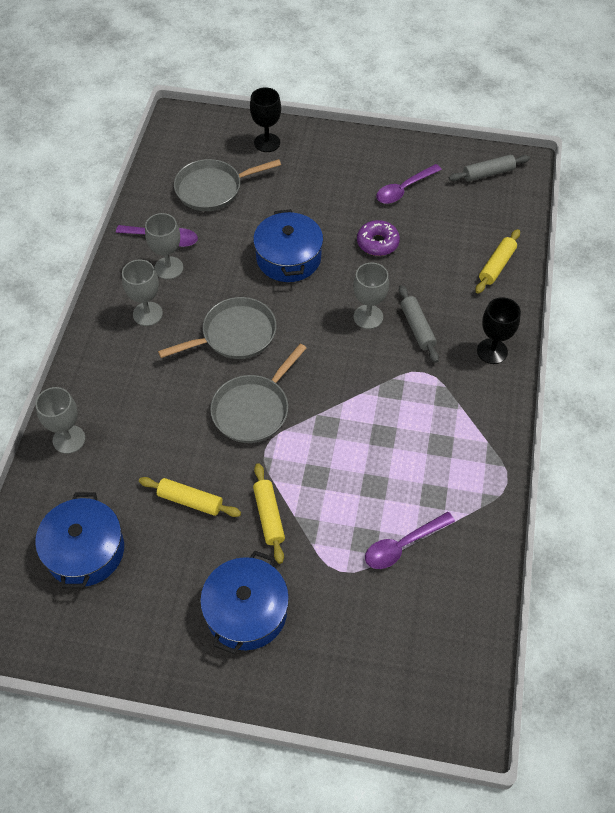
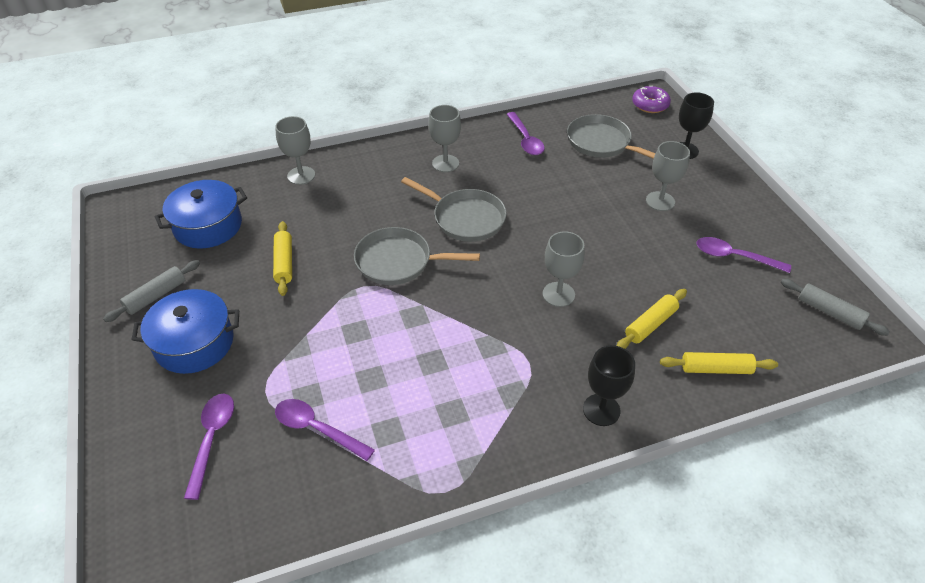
camera: 60 degrees right, 10 degrees down
(169, 268) = (499, 155): grey goblet -> grey goblet (660, 201)
(269, 516) = (296, 317): yellow rolling pin -> yellow rolling pin (650, 324)
(288, 258) = (574, 215): blue pot -> none
(368, 629) = (212, 439): none -> purple spoon
(377, 243) = (650, 265): purple donut -> purple donut (650, 105)
(417, 328) = (577, 336): grey rolling pin -> grey rolling pin (156, 296)

